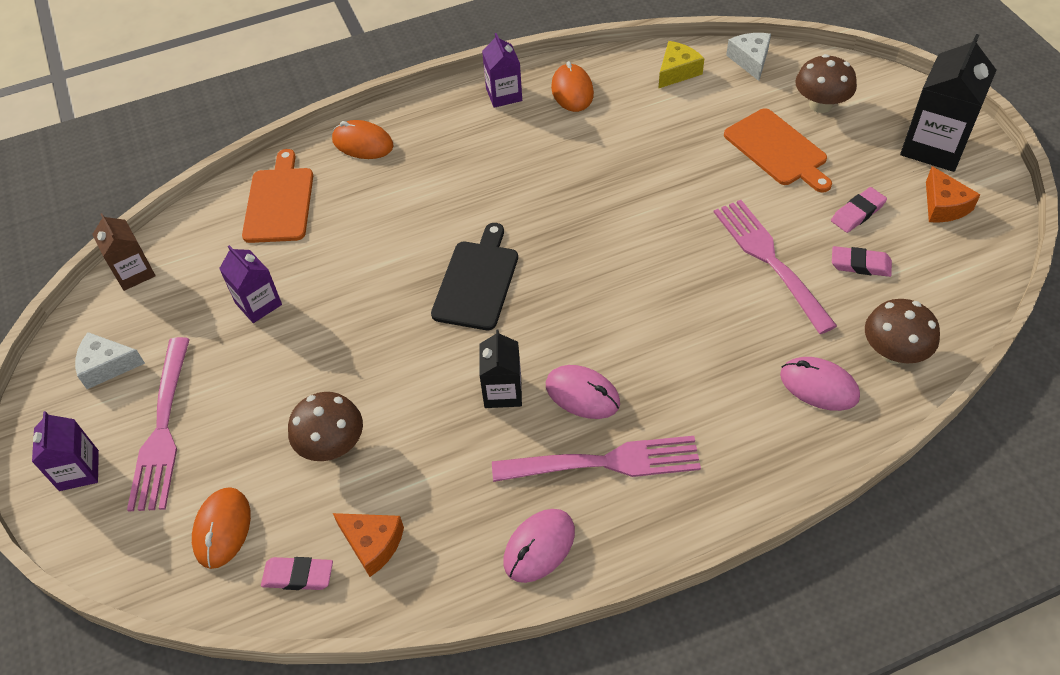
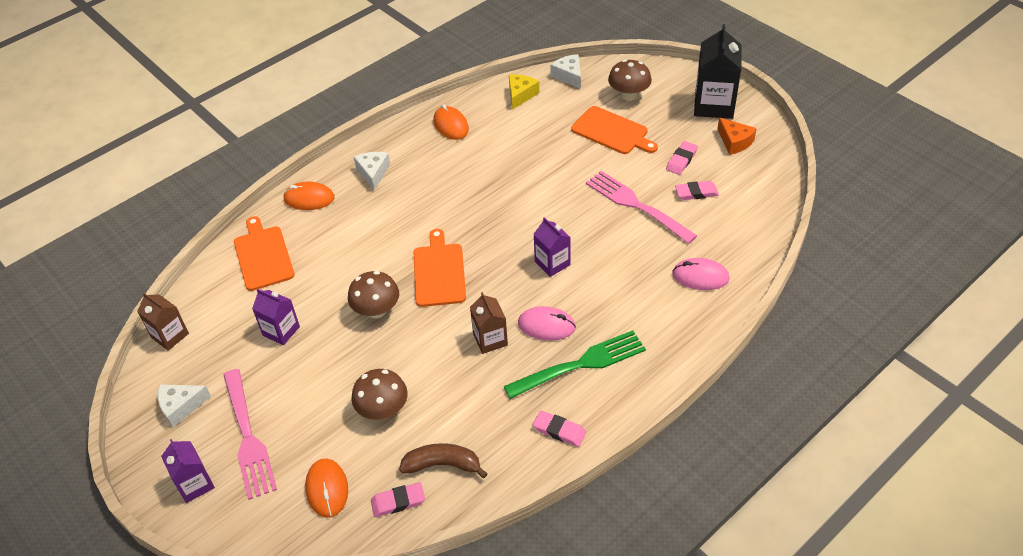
camera: 20 degrees left, 5 degrees down
(373, 544) = (442, 465): orange cheese -> brown banana
(452, 129) = (373, 173): none -> white cheese
(477, 281) = (439, 272): black cutting board -> orange cutting board
(503, 391) = (490, 339): black carton -> brown carton
(504, 95) = (401, 139): purple carton -> purple carton (552, 263)
(539, 547) = (559, 430): pink mouse -> pink eraser
(605, 462) = (580, 364): pink fork -> green fork
(893, 352) = (739, 242): brown mushroom -> brown mushroom (377, 310)

